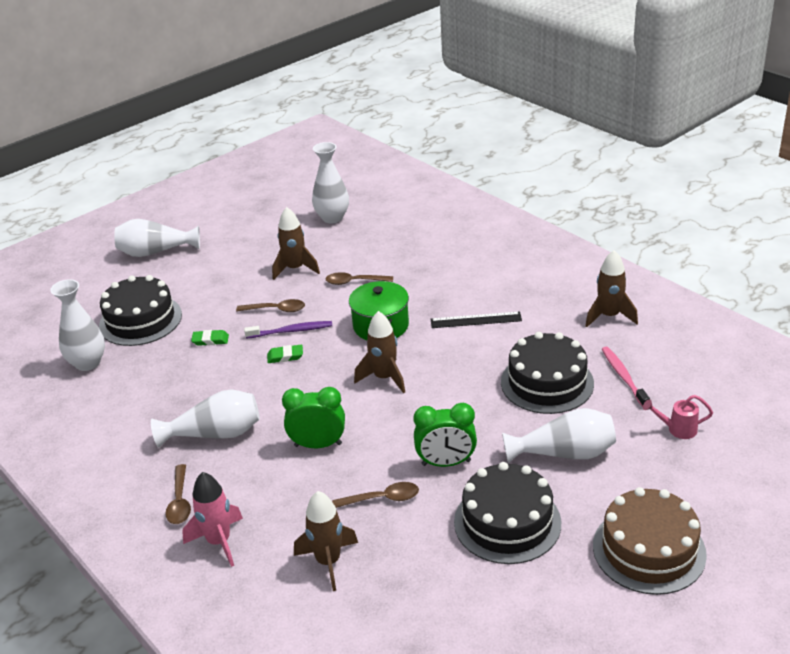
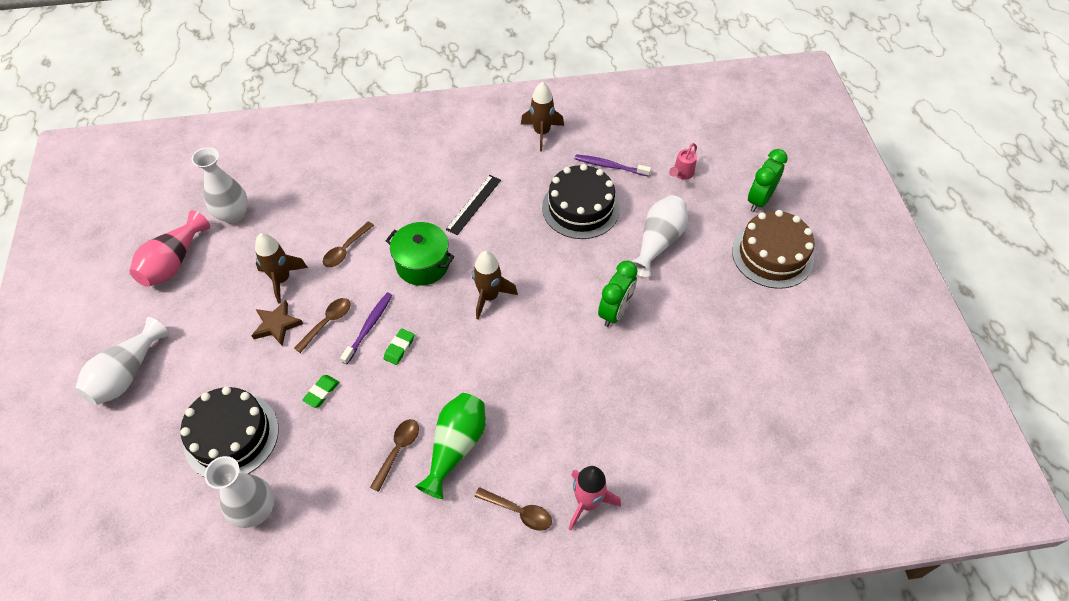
camera: 60 degrees left, 20 degrees up
(215, 434) = (455, 447): white vase -> green vase
(252, 288) = (277, 325): none -> brown star
(264, 218) = (173, 262): none -> pink vase
(318, 444) = (530, 380): green clock -> green clock (759, 200)
(328, 562) = (661, 437): brown rocket -> none
(382, 498) = (621, 370): brown spoon -> brown spoon (398, 450)
(507, 522) = (698, 311): black cake -> none
(623, 377) = (610, 166): pink toothbrush -> purple toothbrush

